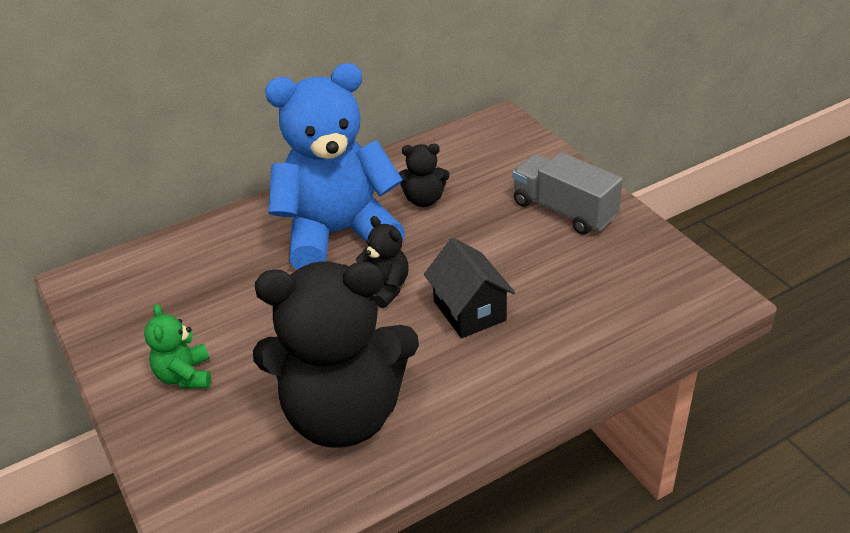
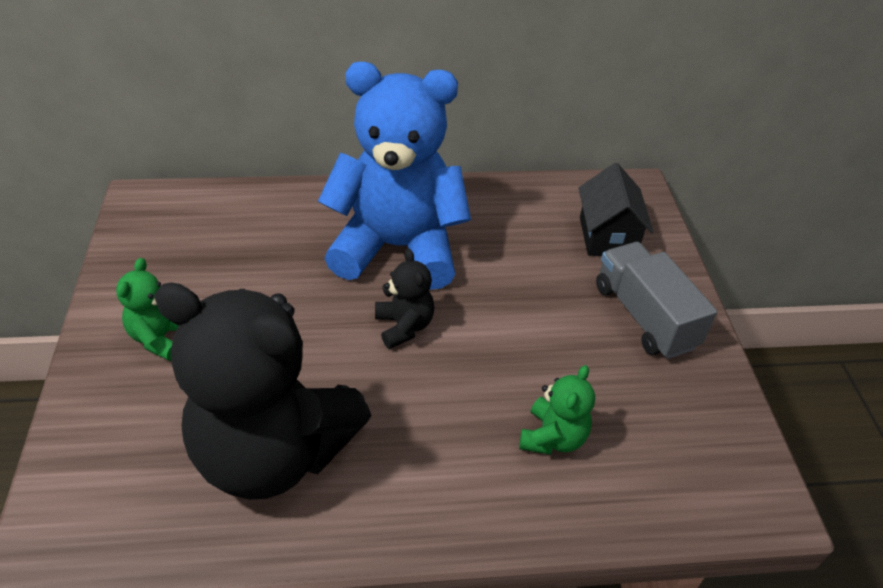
camera: 20 degrees right, 5 degrees up
(424, 200) = (503, 245): black teddy bear -> none
(469, 311) = (472, 391): black house -> black house (607, 236)
(549, 317) = (552, 437): none -> green teddy bear

